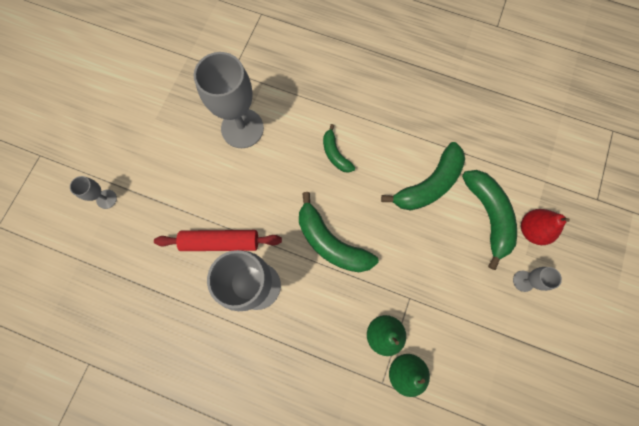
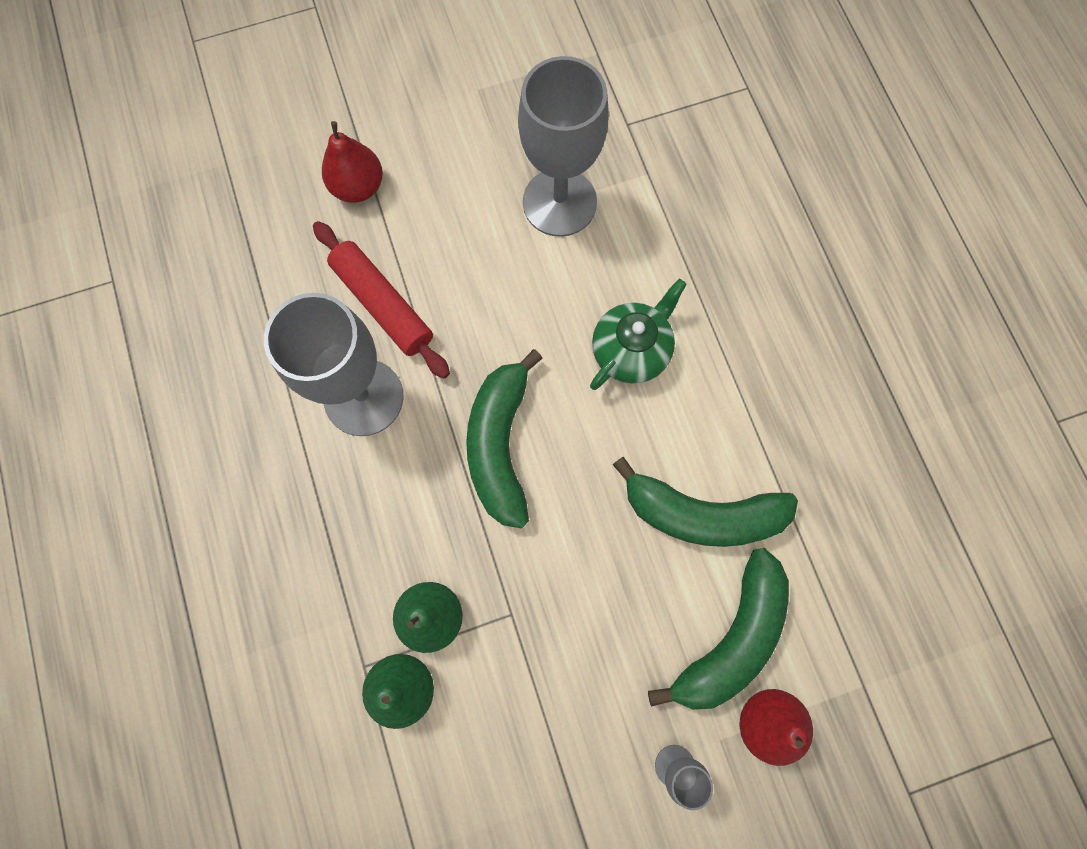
camera: 50 degrees right, 0 degrees up
(106, 199) = (325, 126): grey goblet -> none
(152, 208) = (358, 187): none -> red pear
(335, 154) = (631, 350): green banana -> green teapot

